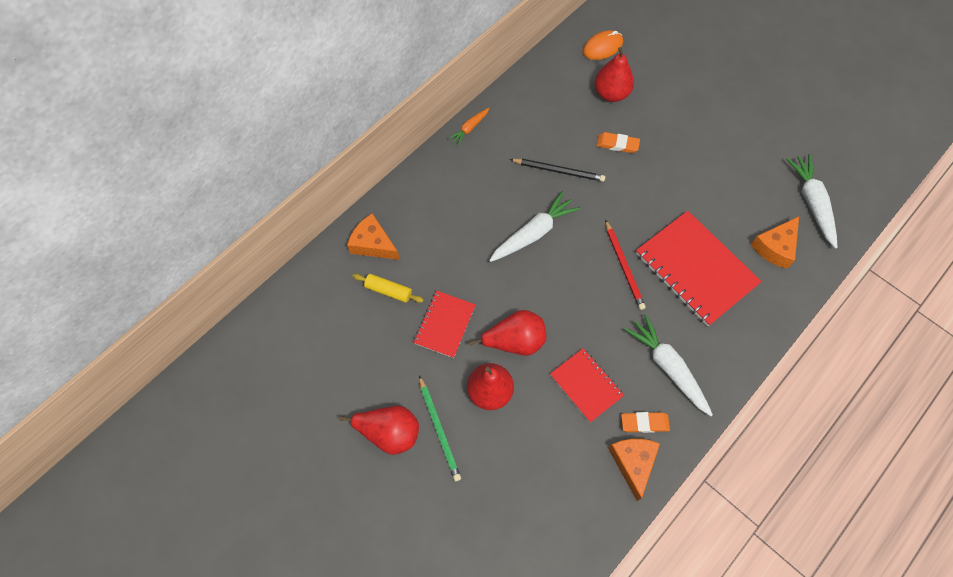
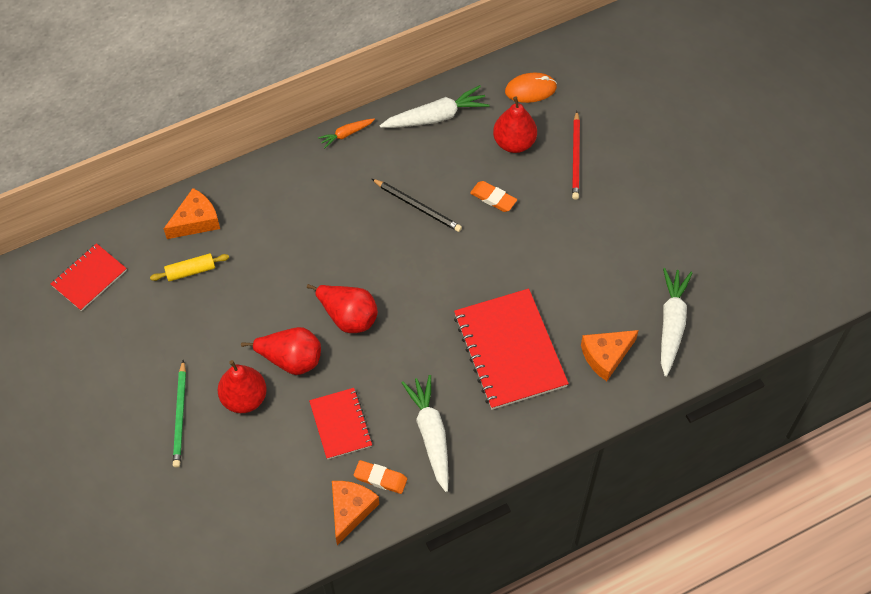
camera: 20 degrees right, 5 degrees down
(373, 244) = (196, 221): orange cheese -> orange cheese turned 90 degrees clockwise
(388, 291) = (190, 271): yellow rolling pin -> yellow rolling pin turned 60 degrees counterclockwise
(389, 432) = (132, 403): red pear -> red pear (348, 317)
(445, 324) = (230, 321): red notebook -> red notebook (89, 278)
(533, 233) = (360, 261): white carrot -> white carrot (436, 117)
(624, 266) = (436, 324): red pencil -> red pencil (576, 157)

